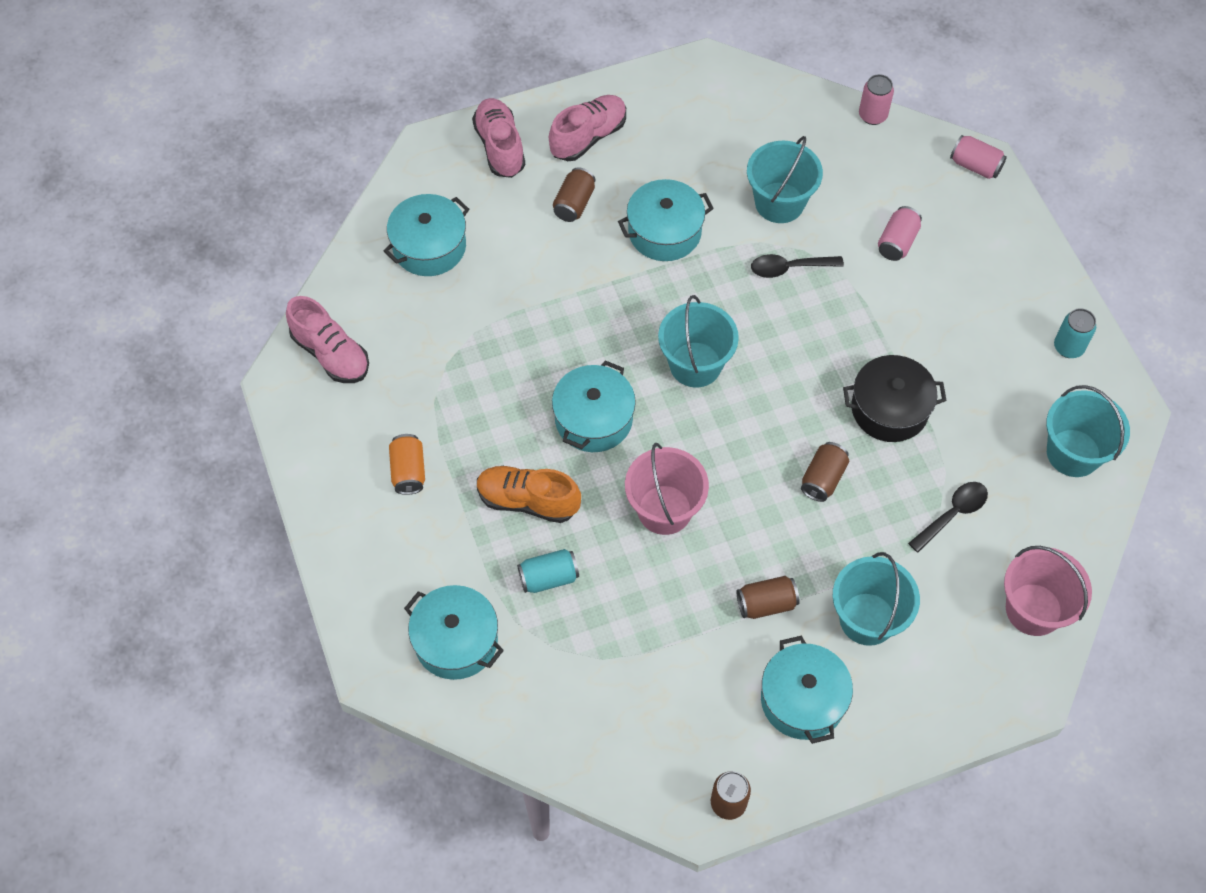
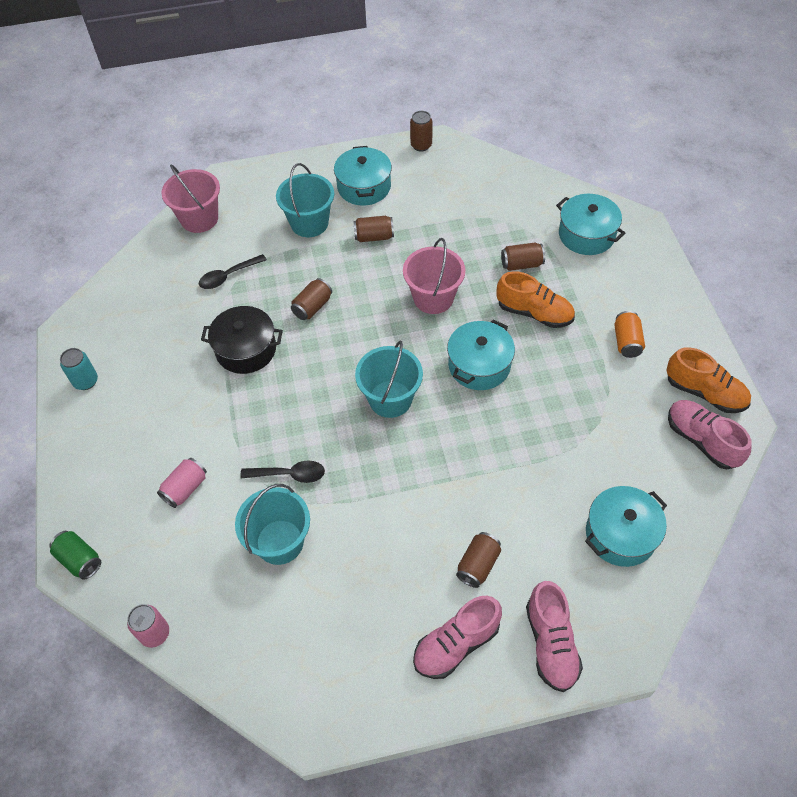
camera: 170 degrees left, 5 degrees down
(319, 412) = (704, 392): none -> orange shoe
(548, 577) = (521, 264): turquoise can -> brown can
(664, 232) = (395, 523): turquoise pot -> none
(975, 166) = (80, 560): pink can -> green can
(1073, 453) = (124, 306): turquoise bucket -> none

